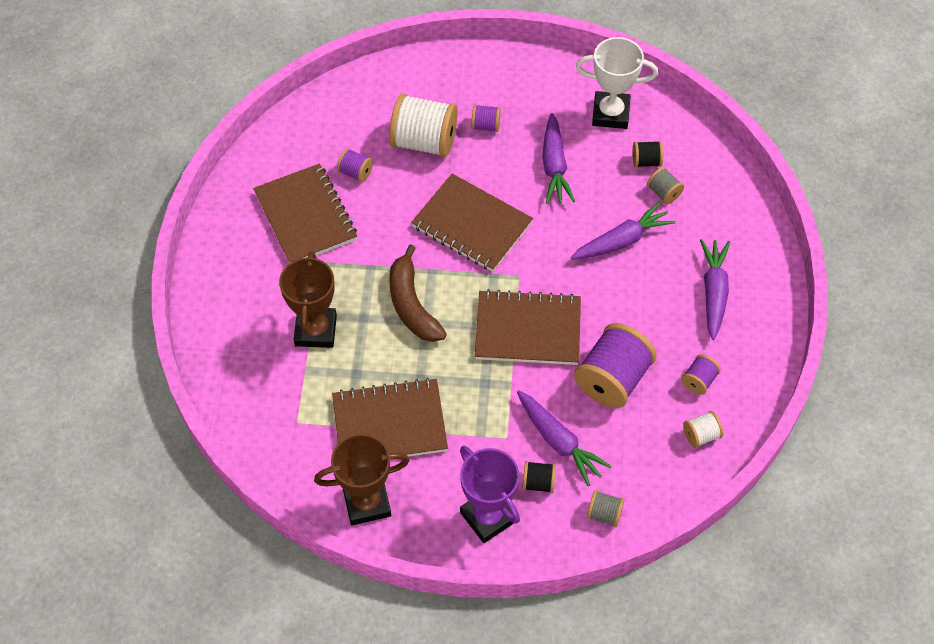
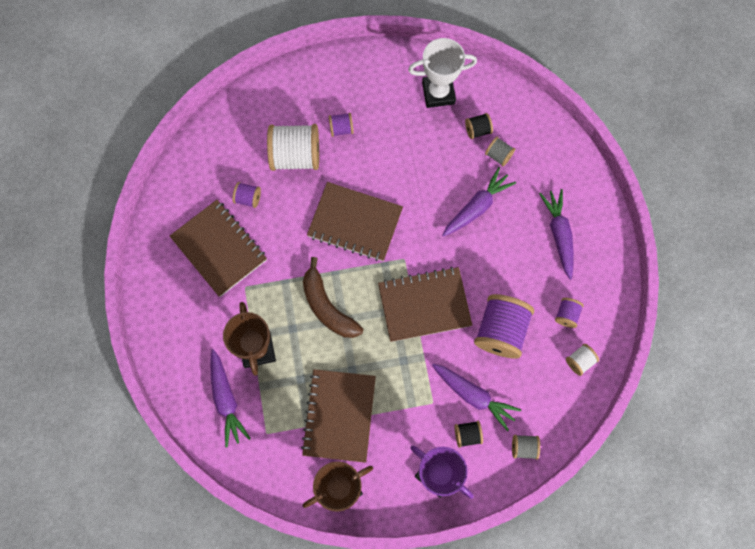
camera: 15 degrees left, 15 degrees up
(389, 424) = (339, 415): brown notebook -> brown notebook turned 60 degrees counterclockwise
(554, 166) = (406, 152): purple carrot -> purple carrot (226, 399)

